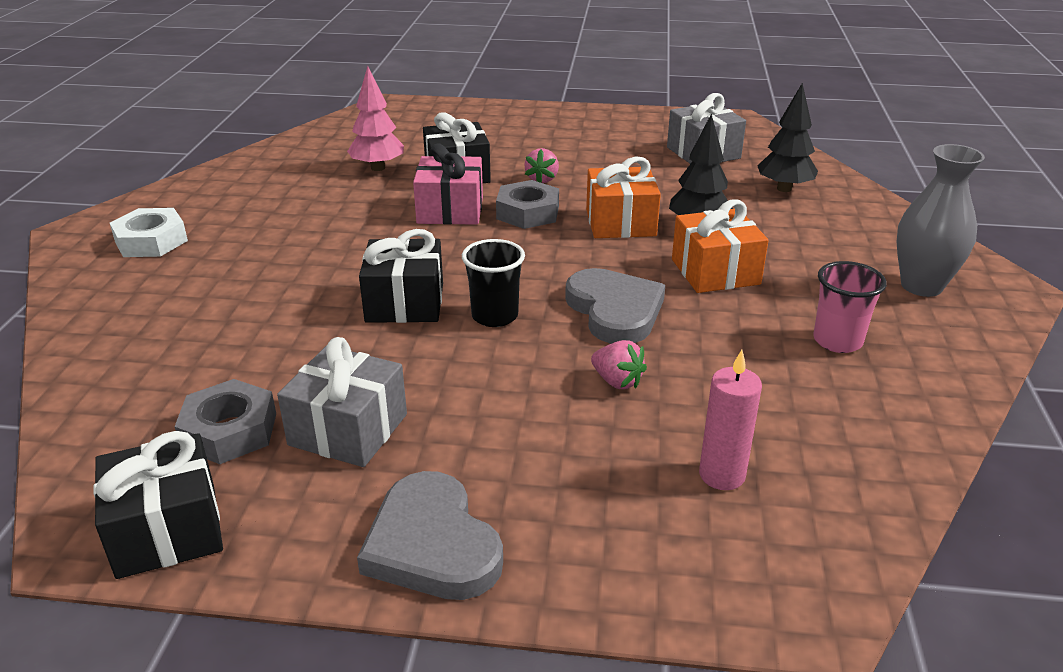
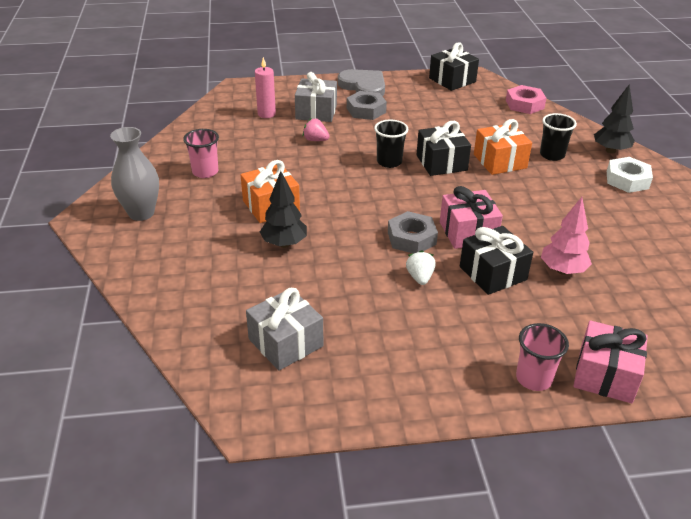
camera: 165 degrees right, 5 degrees up
(96, 411) = (524, 104): none -> pink nut
(205, 291) = (552, 155): none -> black cup
(229, 431) = (464, 104): grey nut -> grey nut (366, 110)
(348, 430) = (419, 110): grey gift -> grey gift (316, 112)
(426, 111) = (605, 375): none -> pink gift
(488, 115) = (533, 379): none -> pink cup
(542, 179) = (420, 277): pink strawberry -> white strawberry
(615, 310) = (326, 173): grey heart -> none
(620, 223) = (341, 238): orange gift -> orange gift (500, 161)
(784, 188) = (213, 298): black tree -> black tree (610, 151)

